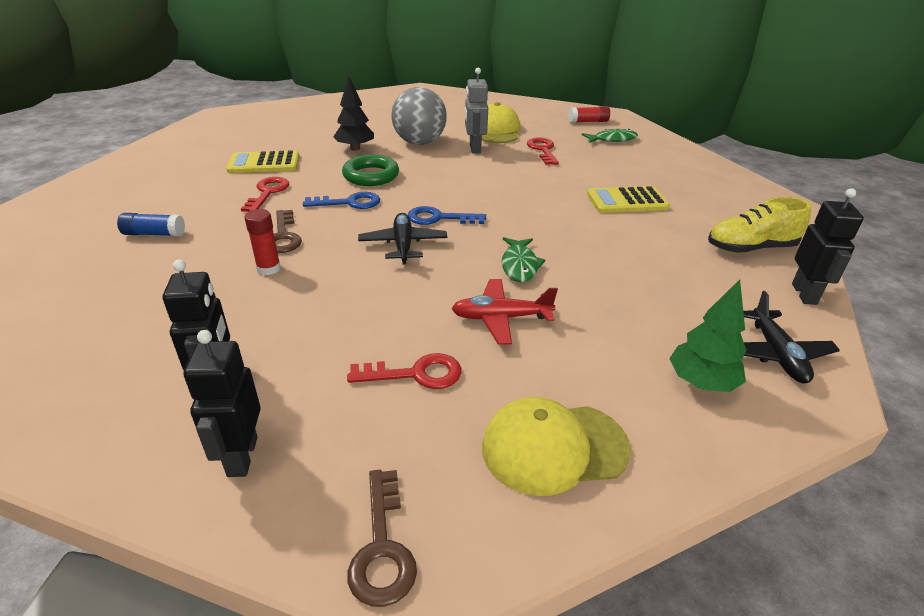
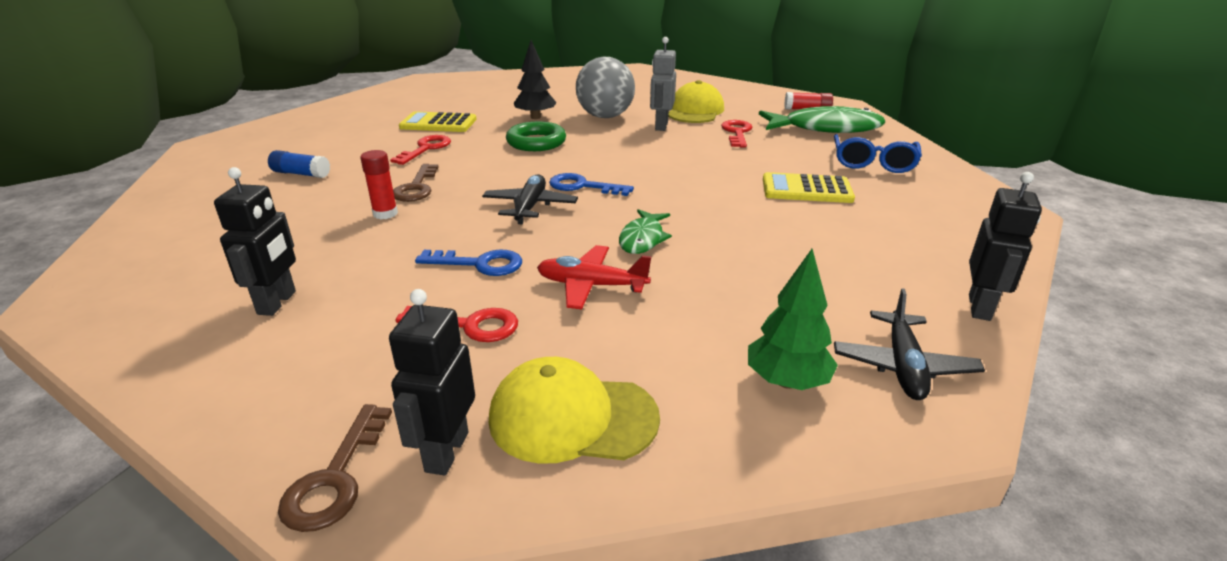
camera: 15 degrees right, 5 degrees down
(241, 456) = (257, 372): black robot -> black robot (446, 451)
(349, 203) = (499, 164): blue key -> blue key (480, 264)
(612, 139) = (825, 128): green fish -> green fish, size x1.88
(665, 170) = (873, 163): none -> blue glasses
(750, 248) = (935, 252): yellow shoe -> none

